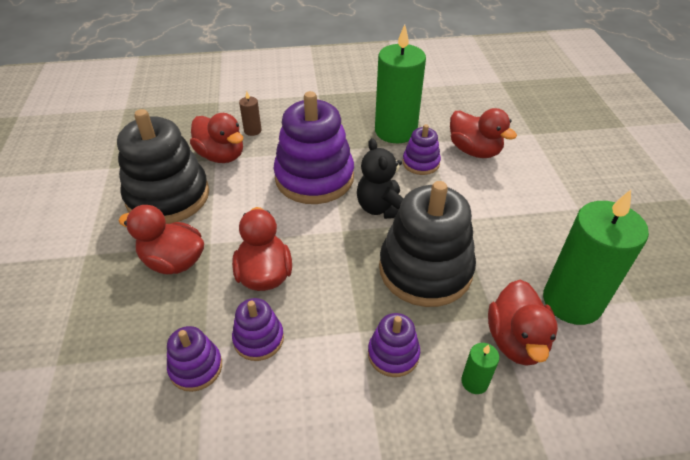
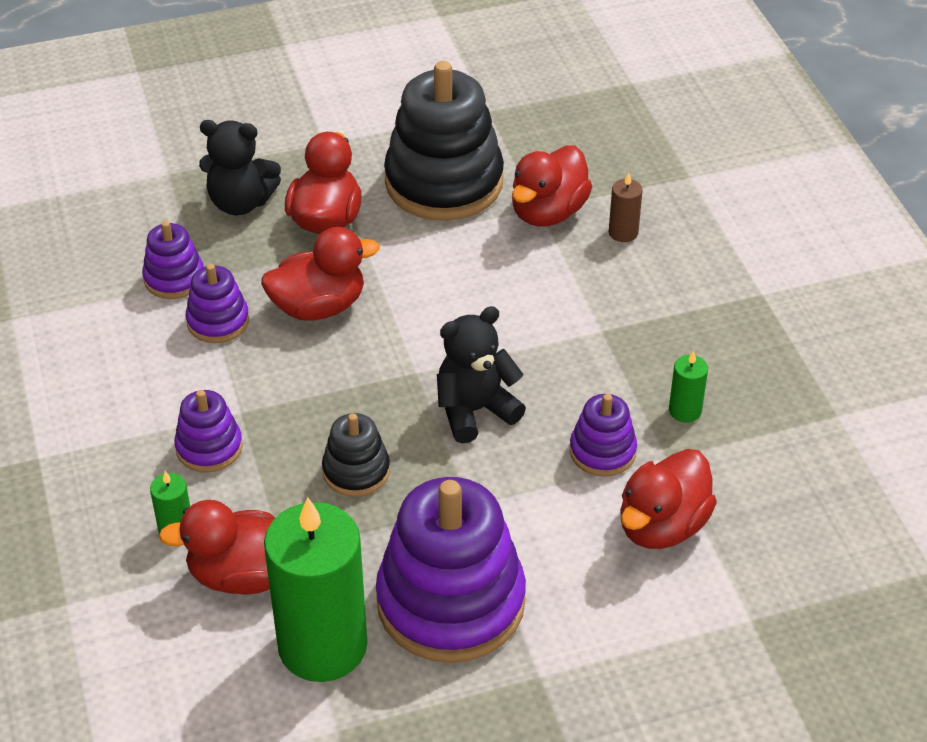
camera: 80 degrees right, 0 degrees up
(125, 313) = (240, 203): none -> black teddy bear
(314, 178) = (526, 324): purple stacking toy -> purple stacking toy (450, 602)
(395, 131) = (685, 410): green candle -> green candle, size x0.42
(425, 269) = (356, 471): black stacking toy -> black stacking toy, size x0.49

